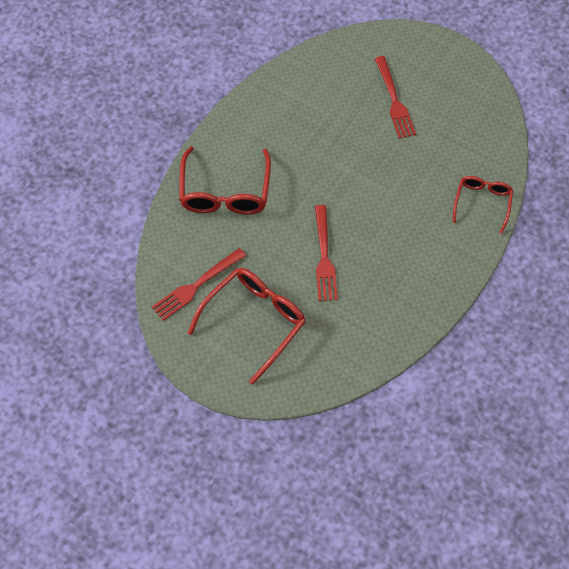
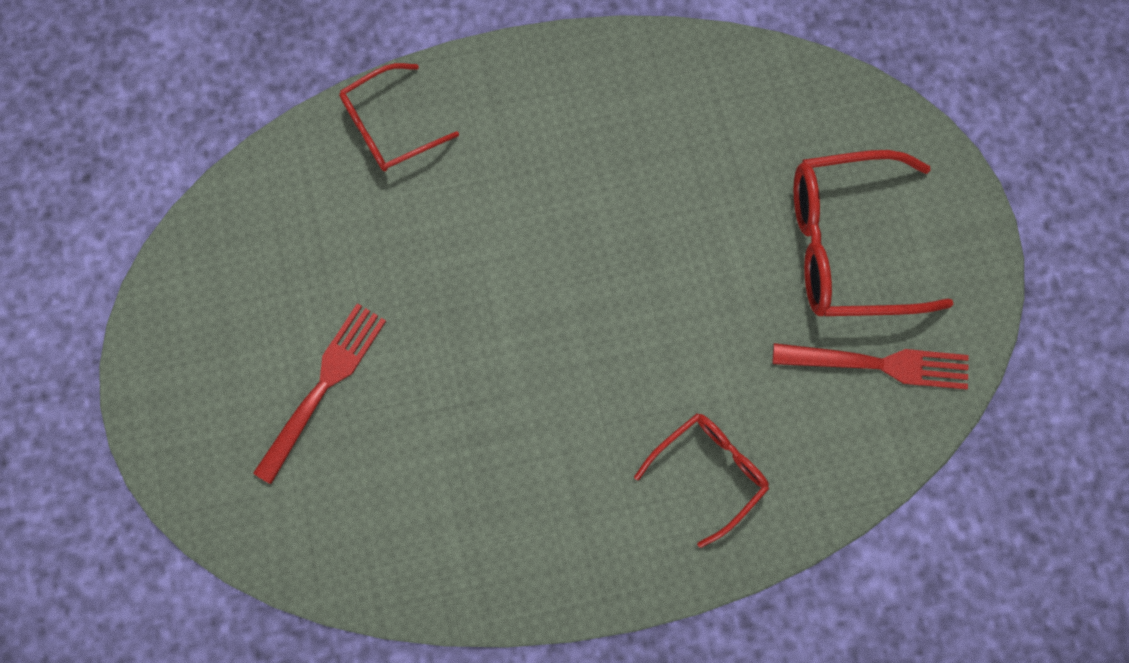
camera: 135 degrees left, 15 degrees up
(225, 192) = (709, 471): red glasses -> red glasses, size x0.61
(324, 257) = (670, 246): red fork -> none

